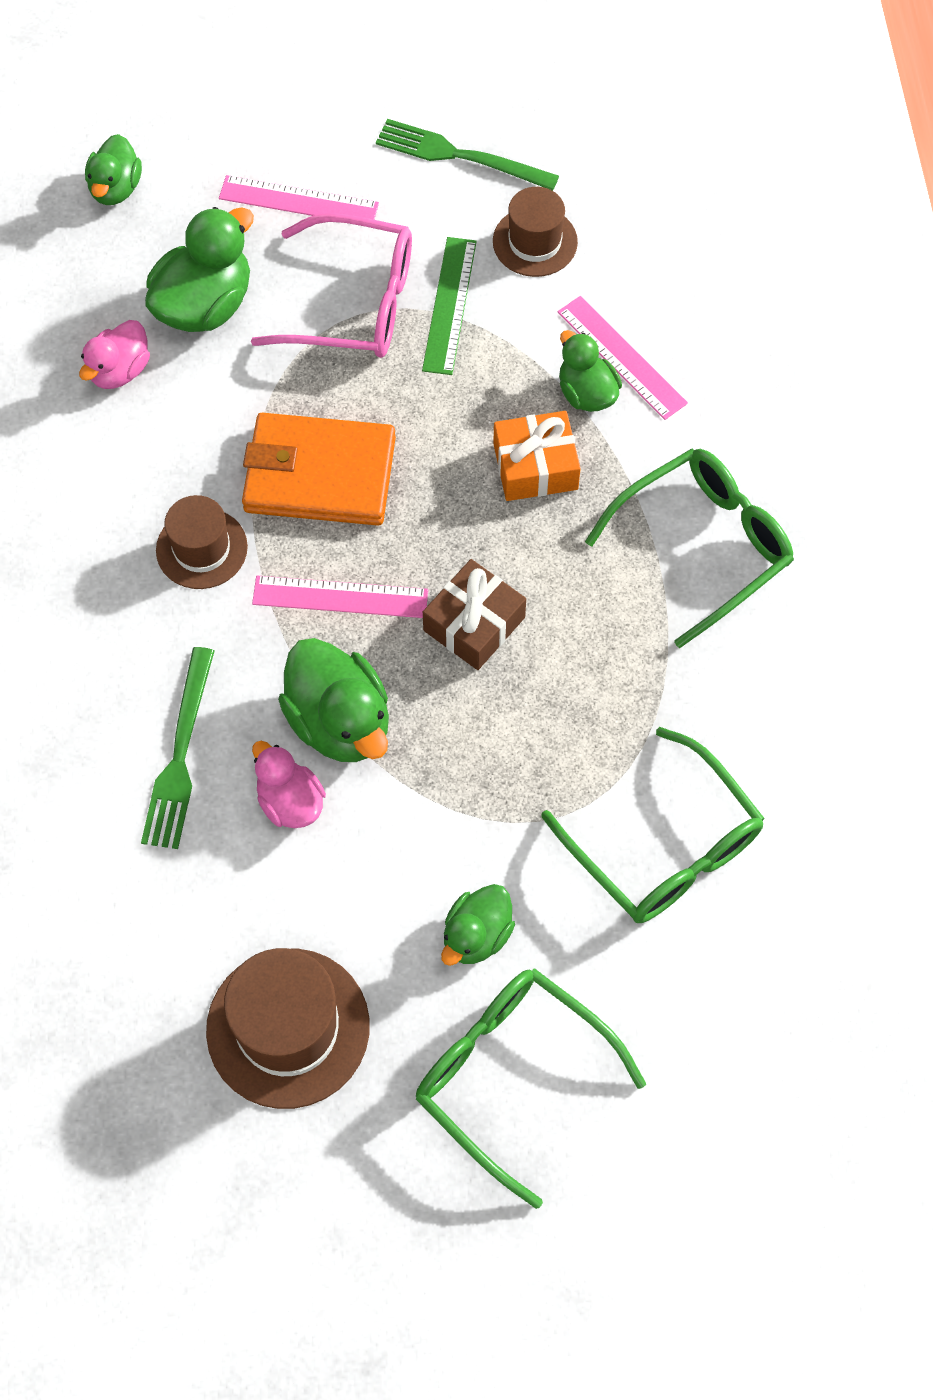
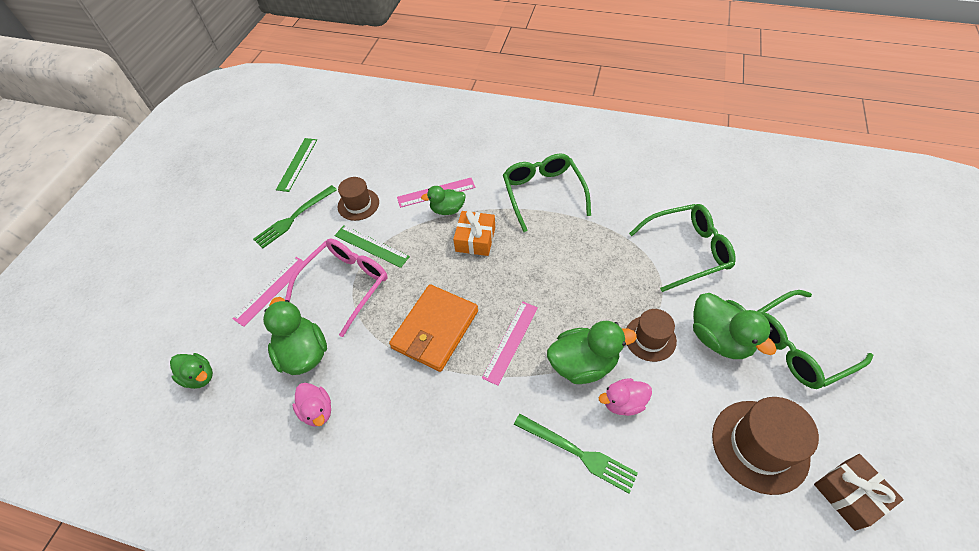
camera: 65 degrees left, 10 degrees down
(201, 548) = (452, 401): brown hat -> brown hat (650, 338)
(474, 624) = (548, 288): brown gift -> brown gift (849, 494)
(476, 935) = (719, 338): green duck -> green duck, size x1.62
(588, 95) = (297, 164): none -> green ruler

